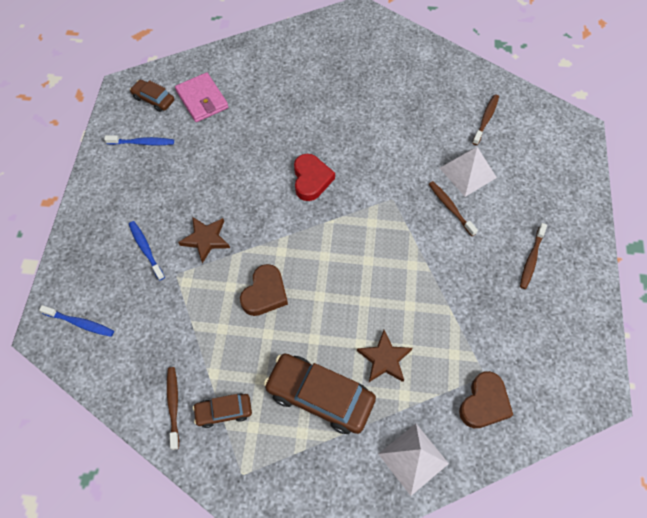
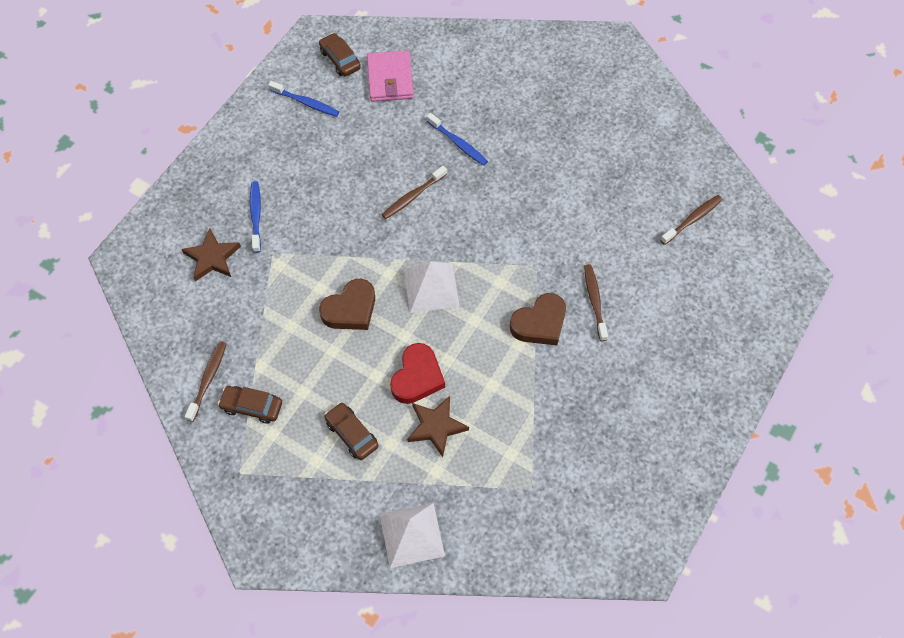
camera: 25 degrees right, 0 degrees up
(80, 323) = (159, 263): blue toothbrush -> blue toothbrush (458, 143)
(206, 239) = (319, 230): brown star -> brown star (212, 258)
(311, 179) = (460, 210): red heart -> red heart (417, 377)
(320, 396) = (352, 434): brown car -> brown car, size x0.53
(468, 172) = (636, 271): white pyramid -> white pyramid (431, 287)
(484, 403) = (514, 515): brown heart -> brown heart (539, 323)
(531, 259) = (653, 393): brown toothbrush -> brown toothbrush (413, 196)

